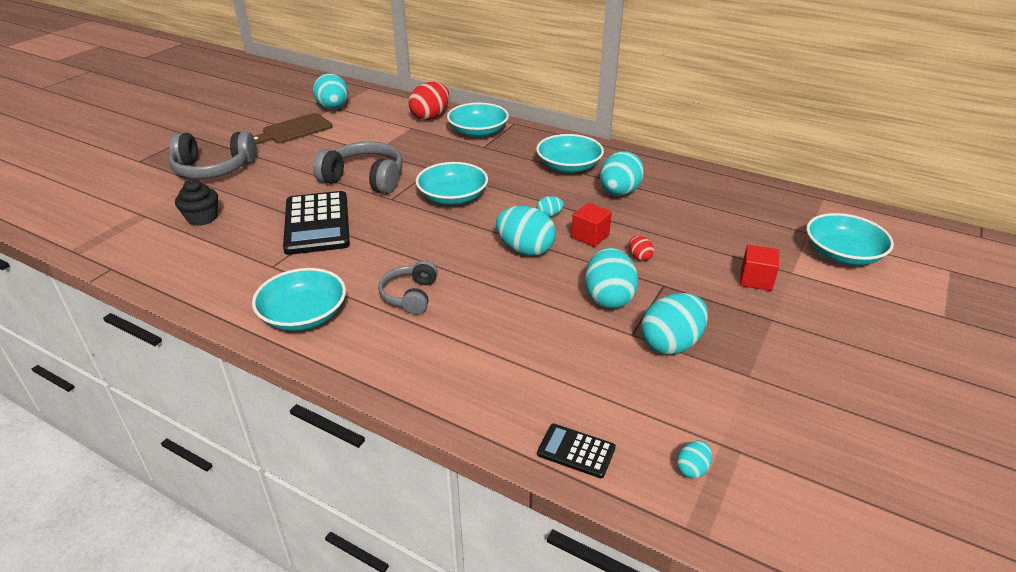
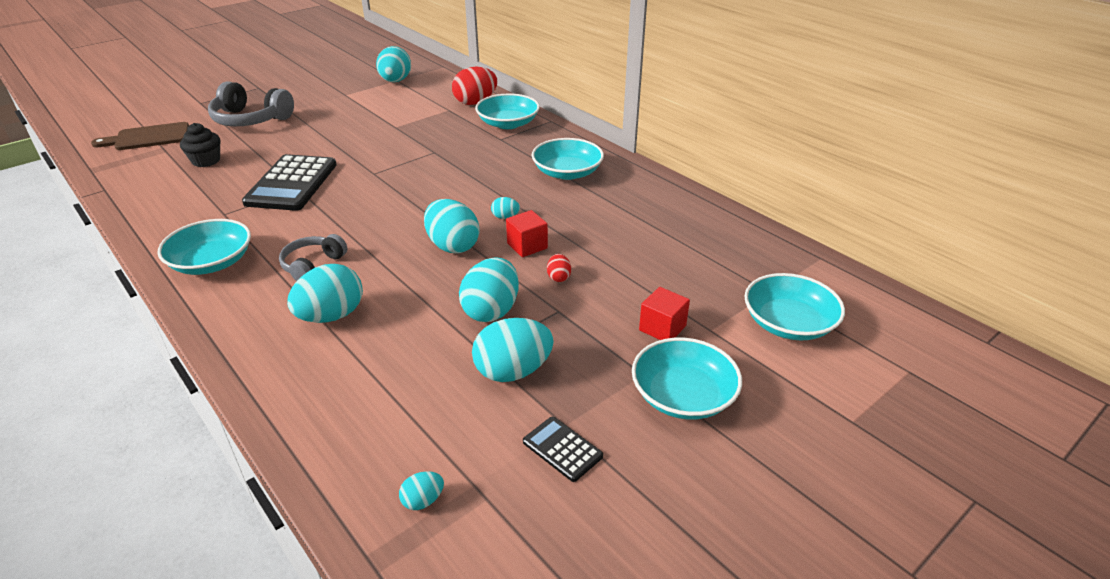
camera: 20 degrees right, 0 degrees up
(294, 130) = (345, 96): brown cutting board -> brown cutting board (148, 137)
(365, 179) = (366, 151): grey headphones -> none
(453, 197) = (429, 182): turquoise bowl -> turquoise bowl (683, 396)
(576, 451) = (330, 449): black calculator -> black calculator (562, 449)
(619, 193) = (595, 208): turquoise egg -> turquoise egg (331, 316)

